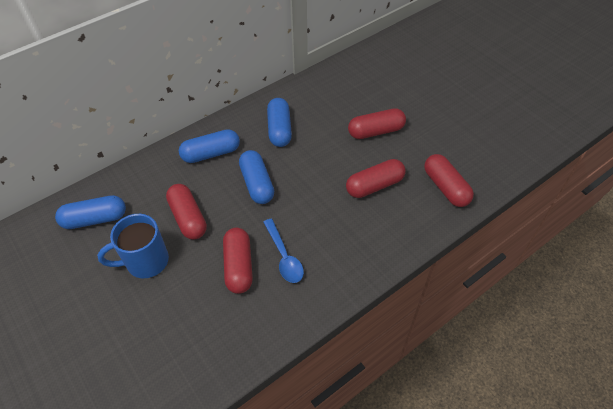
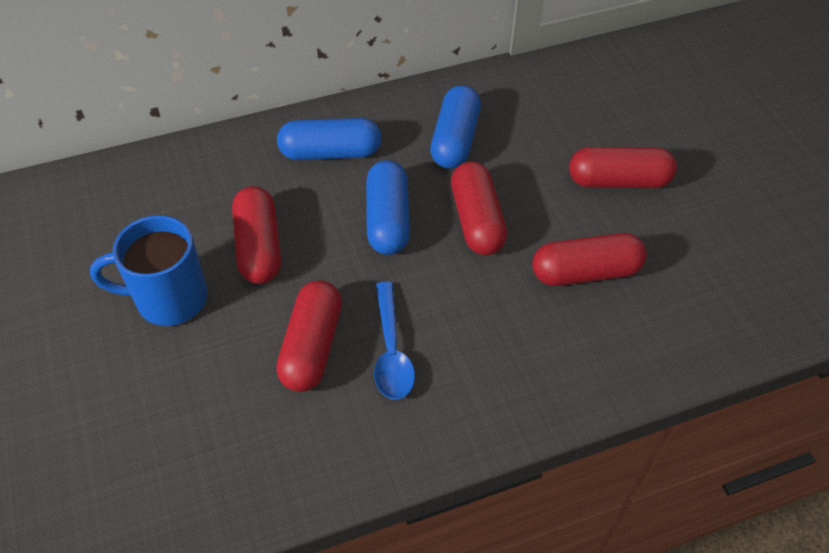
camera: 15 degrees right, 0 degrees up
(95, 219) = (116, 212): blue capsule -> none
(445, 187) = (712, 307): red capsule -> red capsule (476, 220)

